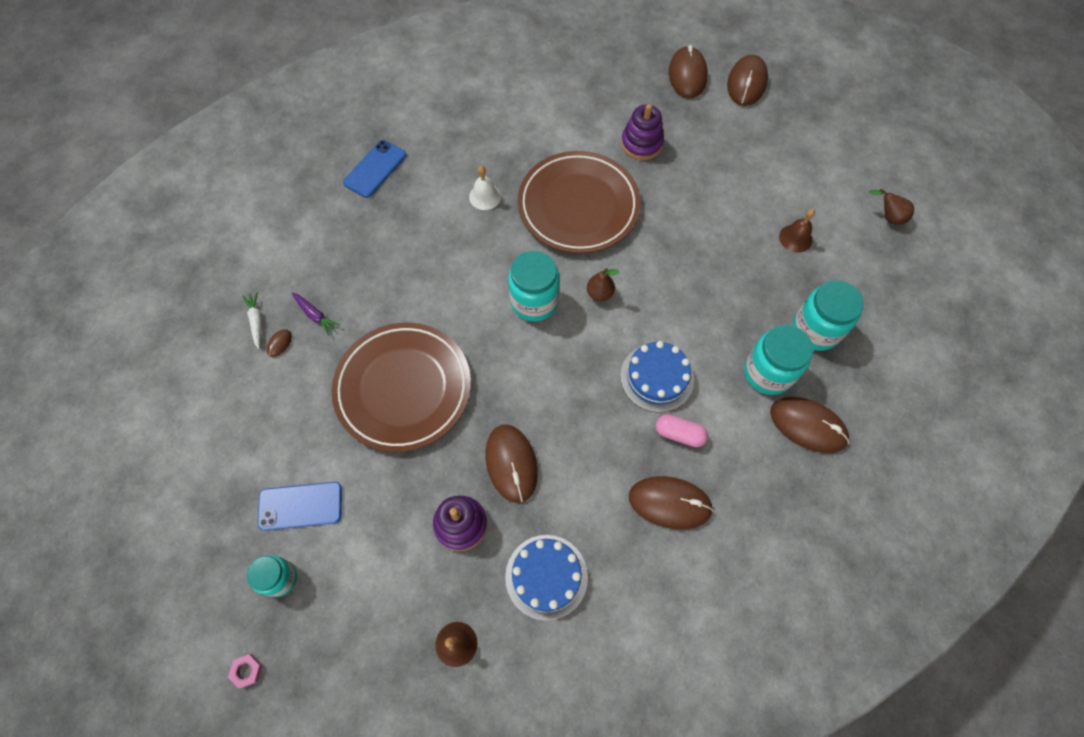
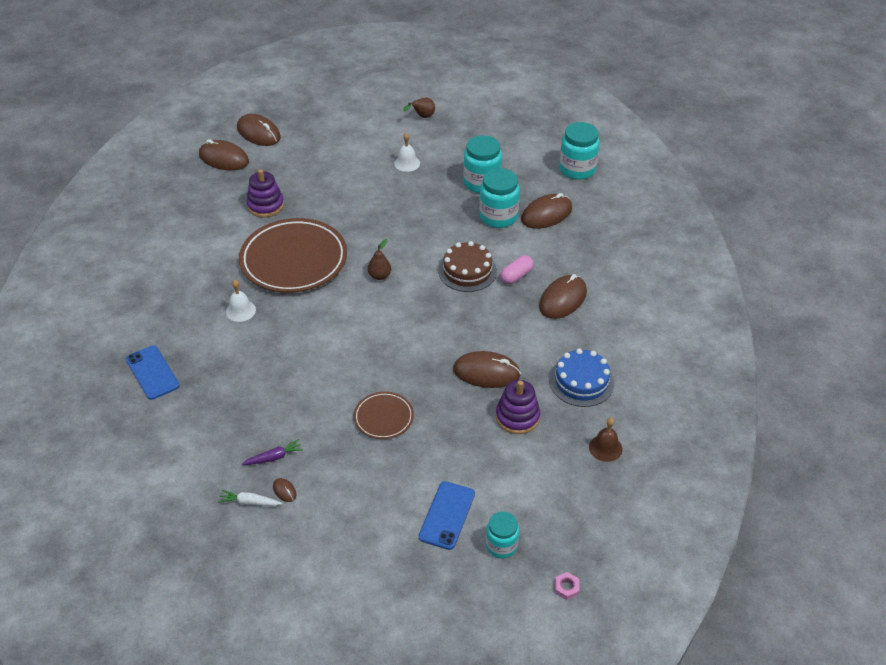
camera: 65 degrees left, 20 degrees down
(403, 388) = (383, 417): brown plate -> brown plate, size x0.49
(534, 301) = (360, 314): turquoise jar -> turquoise jar (577, 169)
(657, 377) = (467, 271): blue cake -> brown cake
(795, 238) = (407, 163): brown bell -> white bell

